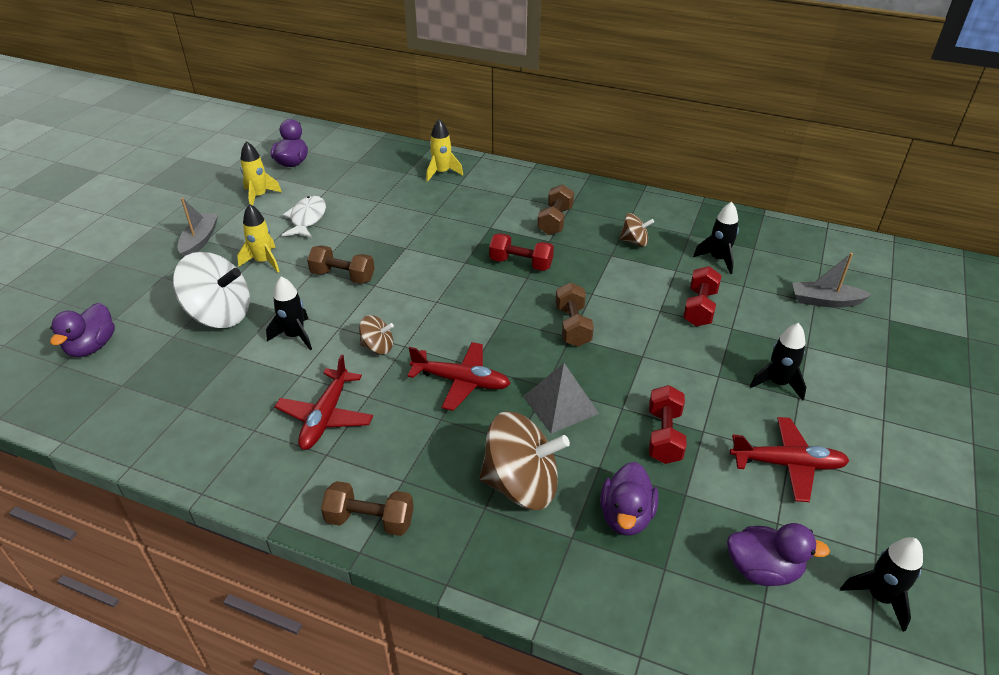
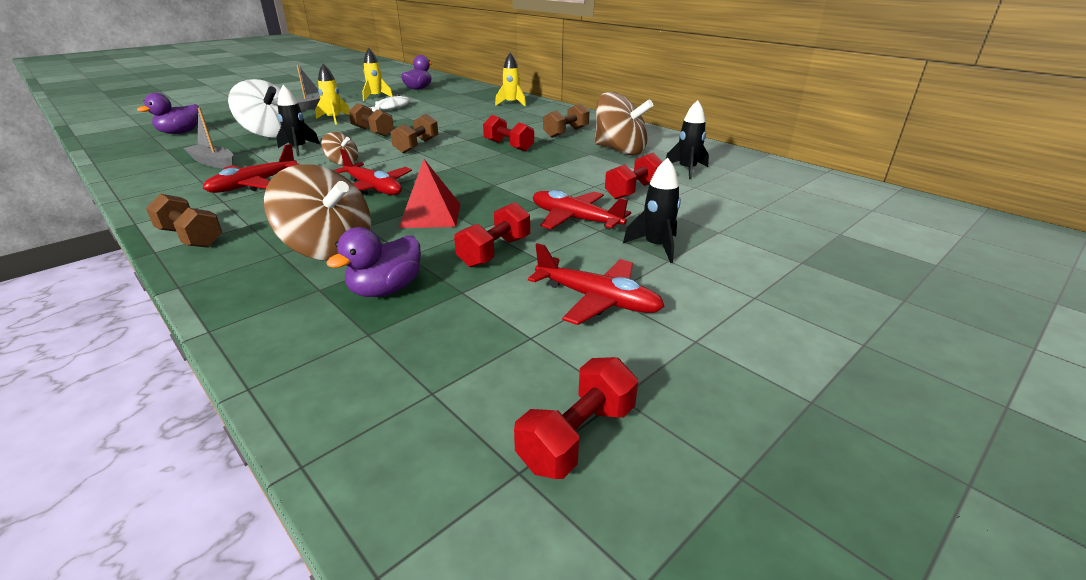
camera: 25 degrees right, 10 degrees down
(560, 405) = (430, 215): grey pyramid -> red pyramid
(572, 326) = (504, 180): brown dumbbell -> brown dumbbell (416, 146)
(634, 242) = (620, 150): brown spinning top -> brown spinning top, size x1.97
(687, 367) = (575, 219): none -> red plane
(763, 569) = (466, 366): purple duck -> none
(825, 301) = (773, 209): grey boat -> grey boat (213, 162)
(879, 597) = (577, 437): black rocket -> red dumbbell

